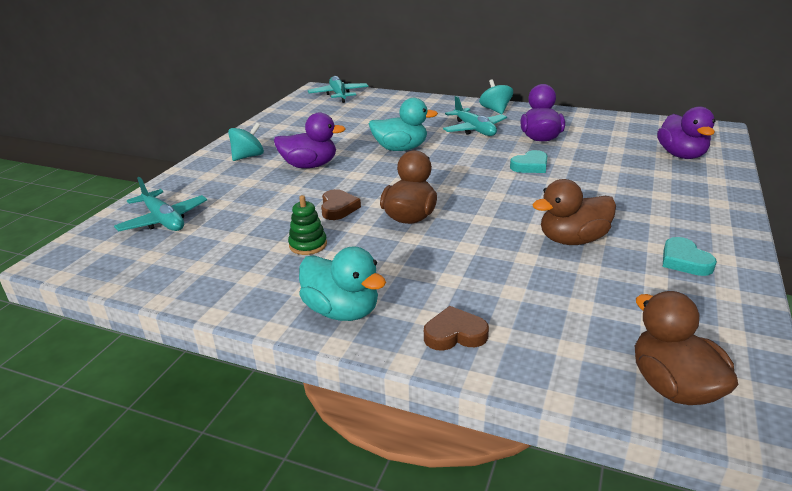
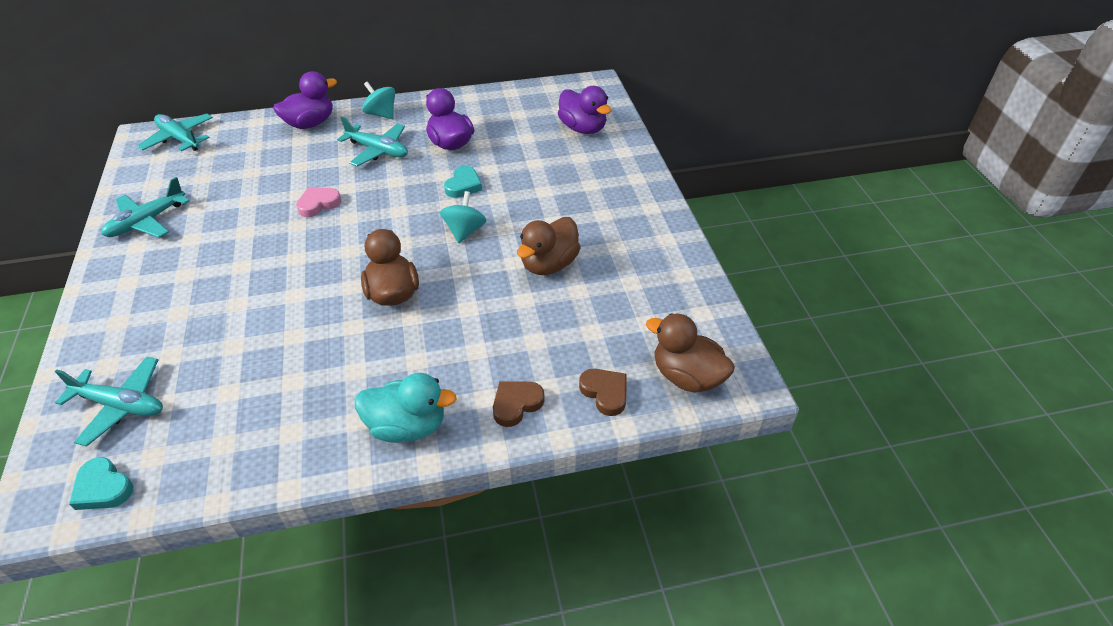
camera: 35 degrees left, 15 degrees up
(248, 156) = (144, 275): turquoise spinning top -> turquoise spinning top (464, 231)
(278, 130) = (147, 221): none -> turquoise plane
(308, 245) = (317, 368): green stacking toy -> none
(309, 165) = (233, 263): purple duck -> purple duck (310, 123)
(338, 208) = (312, 310): brown heart -> brown heart (605, 393)
(400, 149) = (318, 204): turquoise duck -> pink heart
(684, 261) = (641, 253): turquoise heart -> turquoise heart (103, 488)

